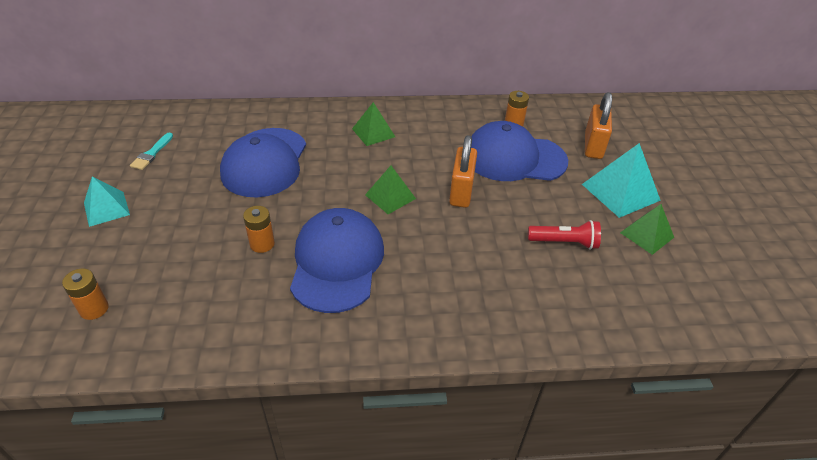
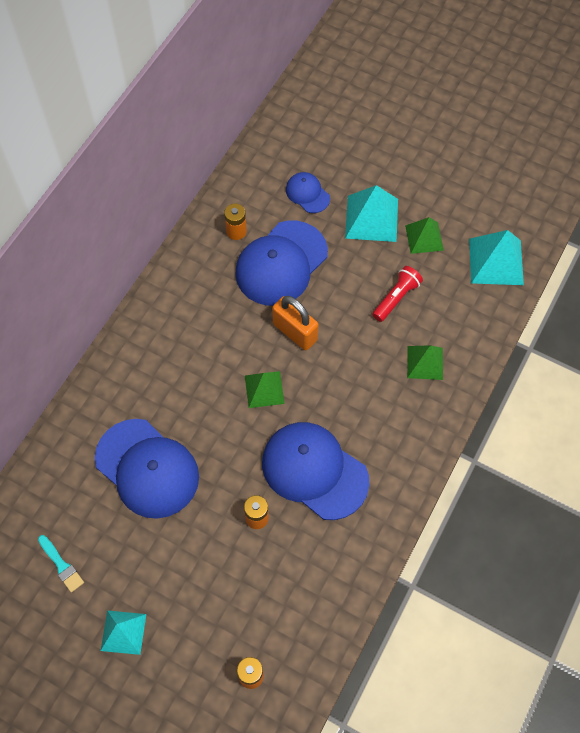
camera: 55 degrees left, 20 degrees up
(373, 132) = (167, 353): green pyramid -> green pyramid (425, 362)
(593, 146) = (307, 194): orange padlock -> blue cap
(691, 301) = (496, 261): none -> turquoise pyramid

